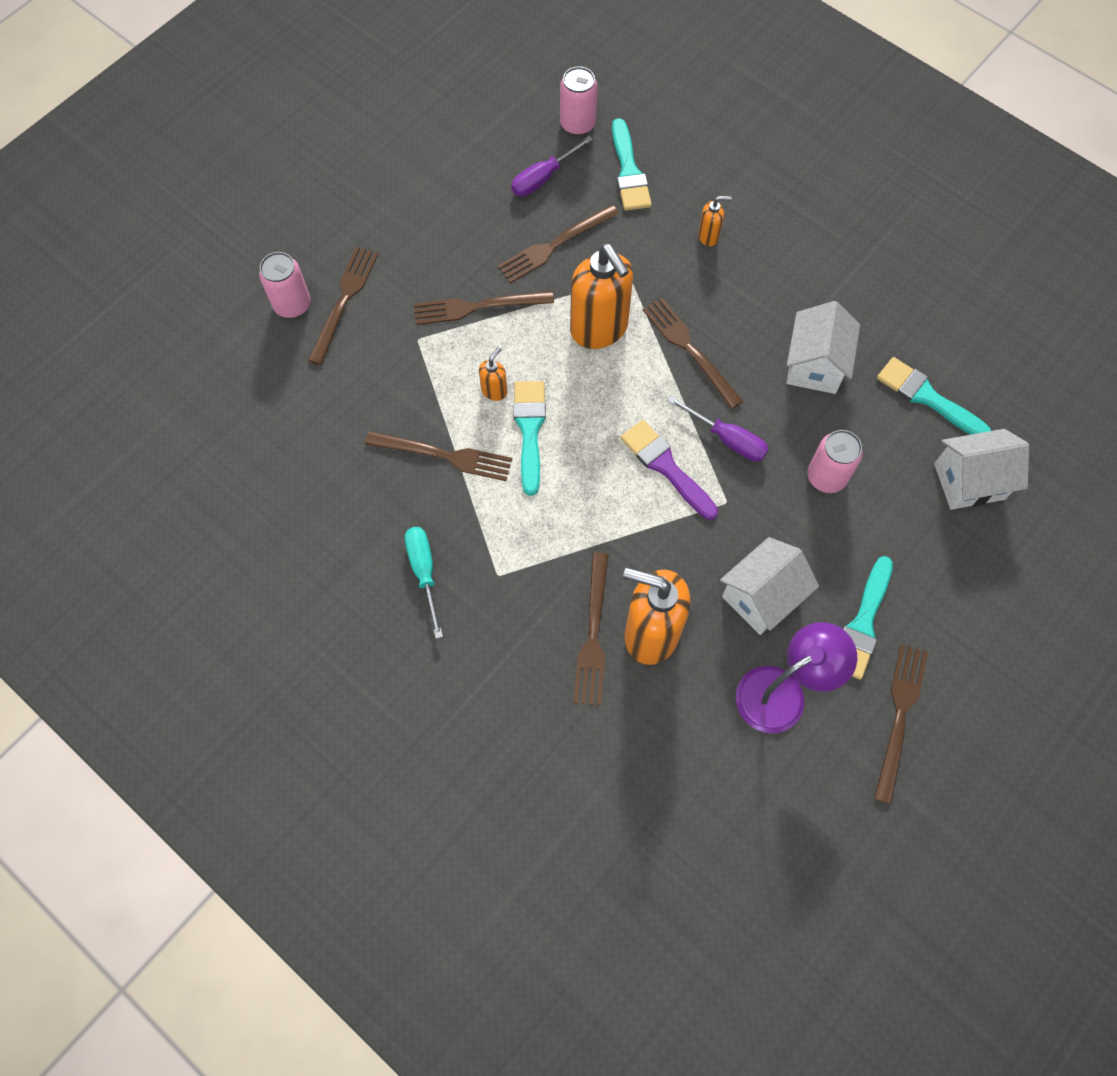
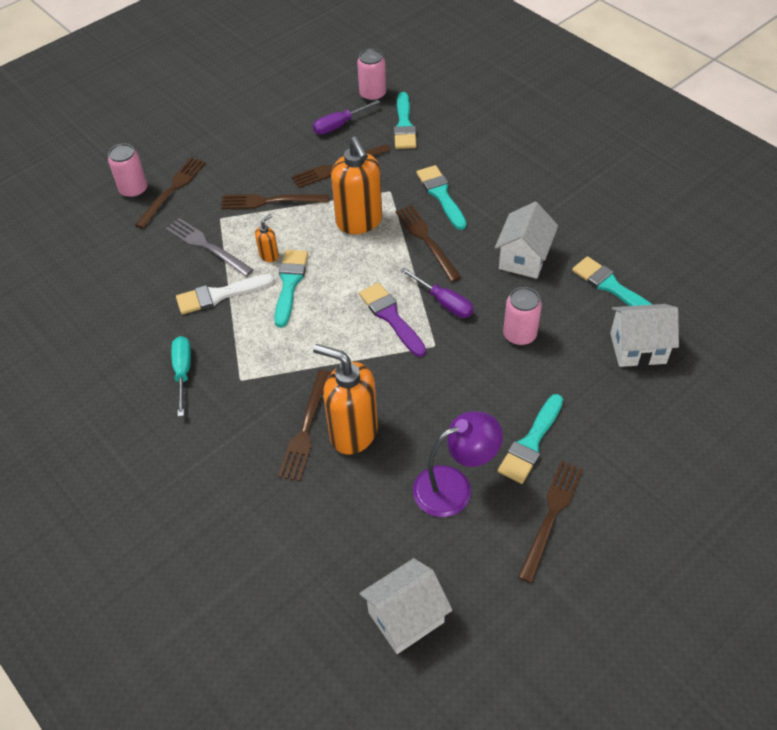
camera: 10 degrees right, 15 degrees down
(410, 384) = (207, 246): none -> grey fork
(444, 456) = (219, 295): brown fork -> white brush
(696, 278) = (441, 195): none -> turquoise brush
(708, 236) = (456, 169): orange soap dispenser -> none
(761, 597) = (450, 415): white house -> white house (406, 617)

